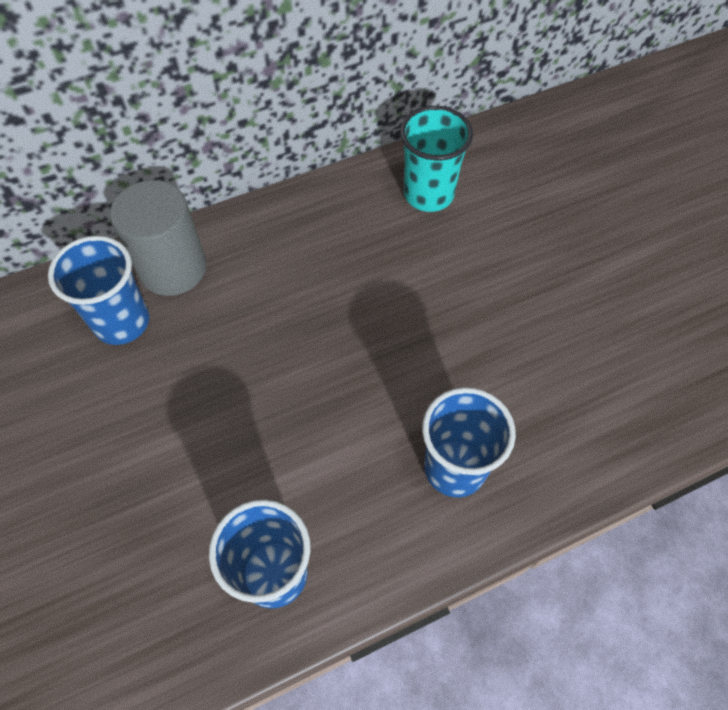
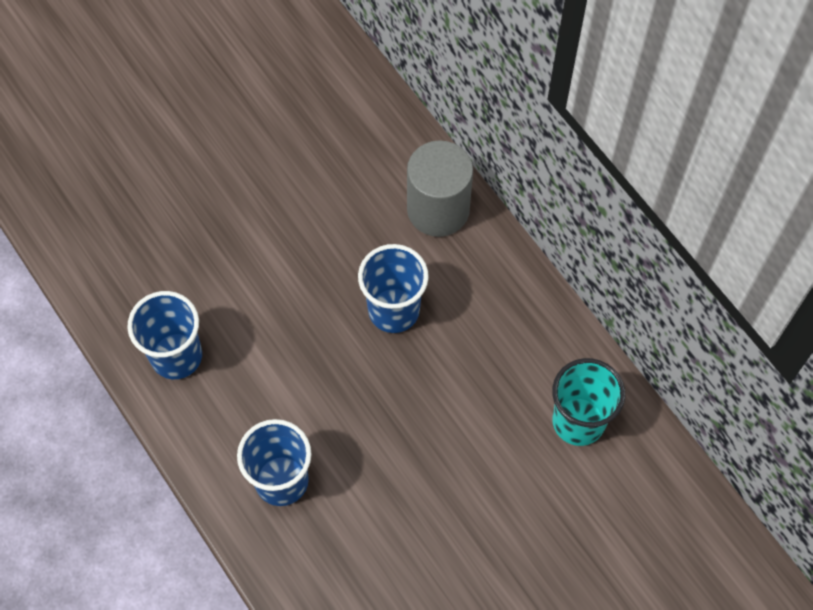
camera: 80 degrees right, 5 degrees up
(122, 322) = (374, 185): blue cup -> blue cup (393, 310)

